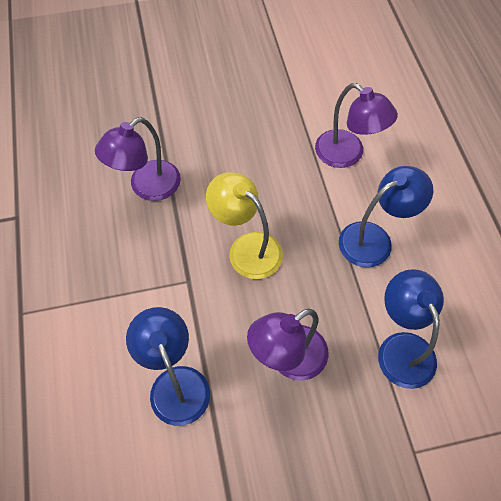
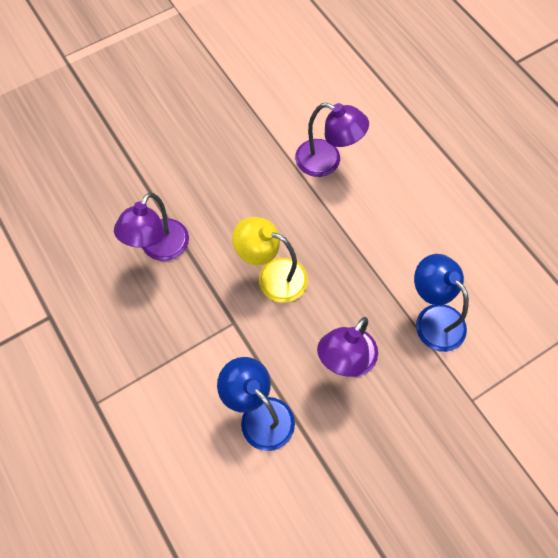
camera: 20 degrees left, 5 degrees up
(374, 239) = (378, 232): blue lamp -> none

